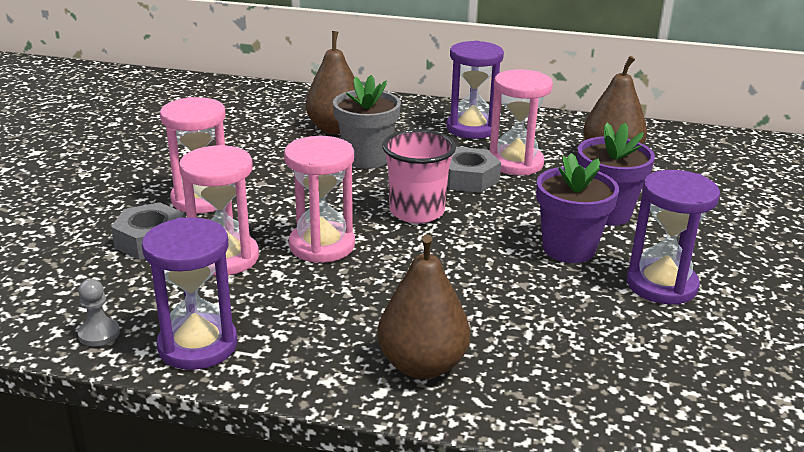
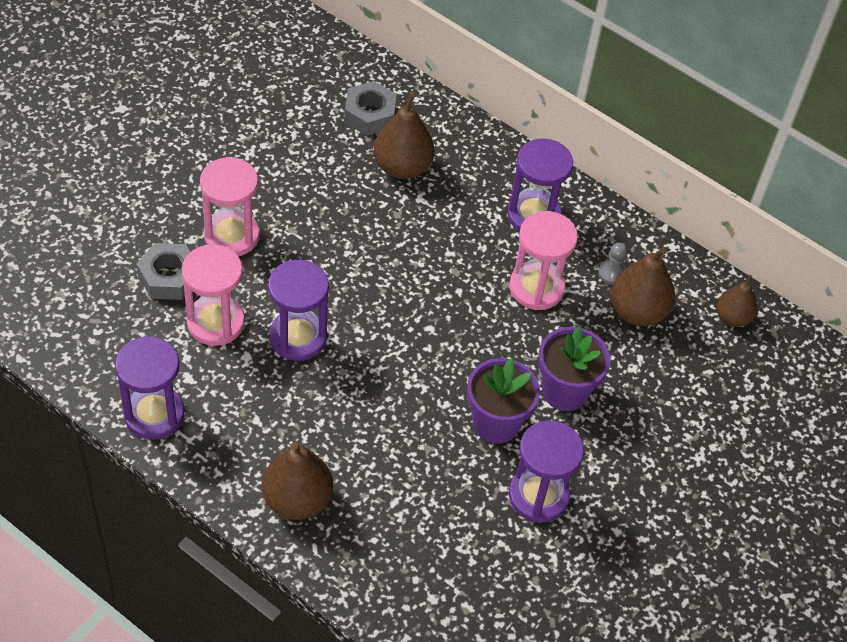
camera: 20 degrees right, 25 degrees up
(99, 334) = (92, 373): grey pawn -> grey pawn (612, 273)
(322, 245) = (298, 337): pink hourglass -> purple hourglass
(366, 159) = (403, 228): grey flower pot -> none
(416, 212) = (401, 323): pink cup -> none
(468, 178) = (476, 294): grey nut -> grey nut (370, 114)
(686, 141) = (732, 317): none -> brown pear

